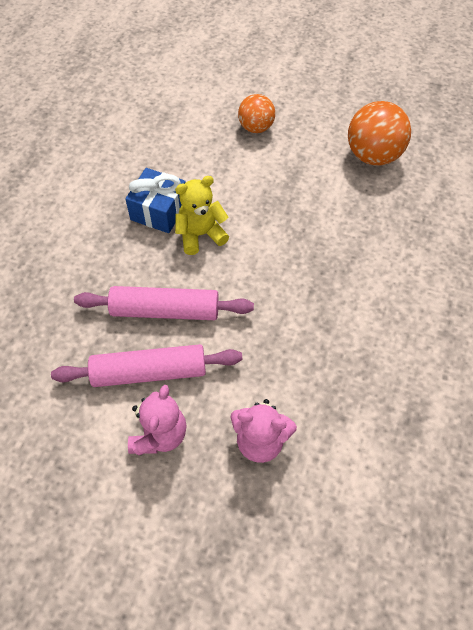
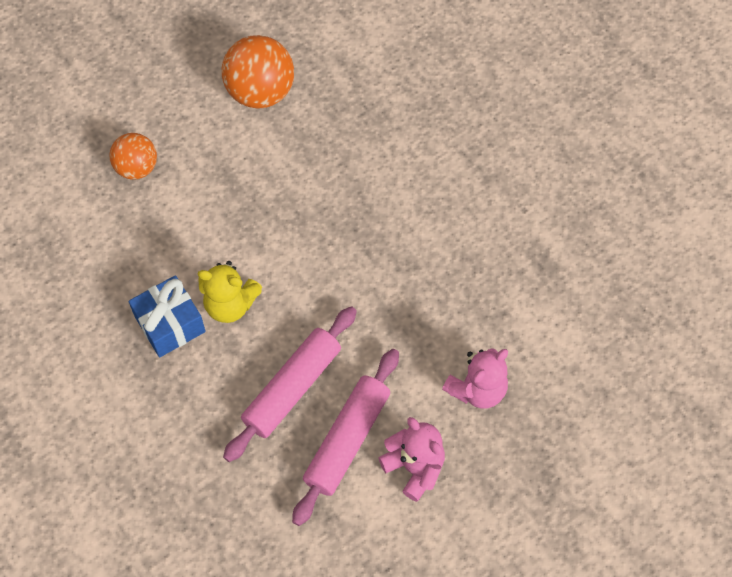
camera: 55 degrees left, 5 degrees up
(200, 235) = (230, 304): yellow teddy bear -> yellow teddy bear turned 90 degrees counterclockwise

